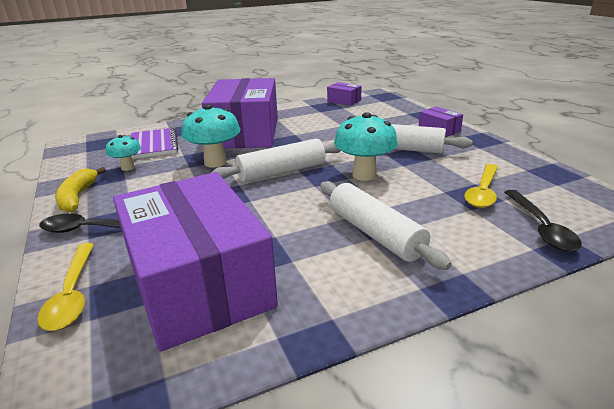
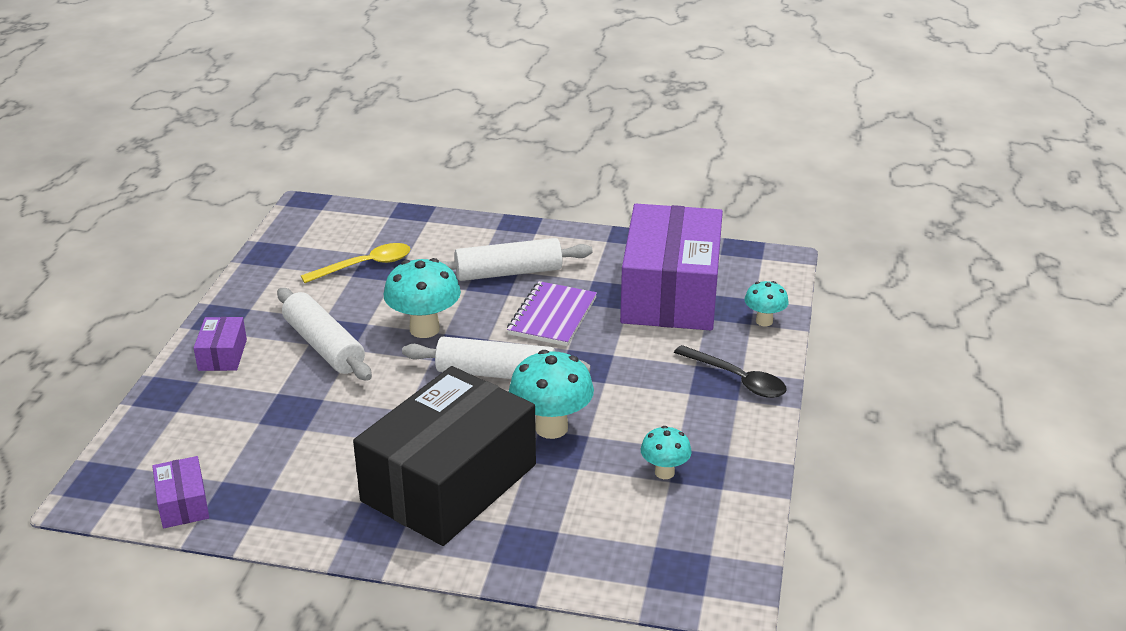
camera: 145 degrees left, 5 degrees up
(72, 294) = (764, 321): yellow spoon -> turquoise mushroom
(78, 197) = (742, 438): yellow banana -> none
(154, 145) = (602, 518): purple notebook -> purple notebook (552, 316)
(245, 132) = (449, 482): purple box -> black box
(375, 233) = (508, 272): white rolling pin -> white rolling pin turned 75 degrees clockwise
(540, 227) = (391, 227): black spoon -> none

